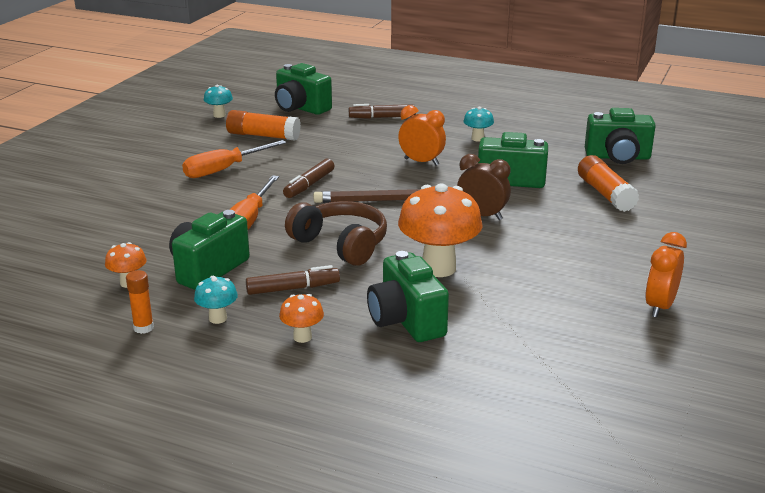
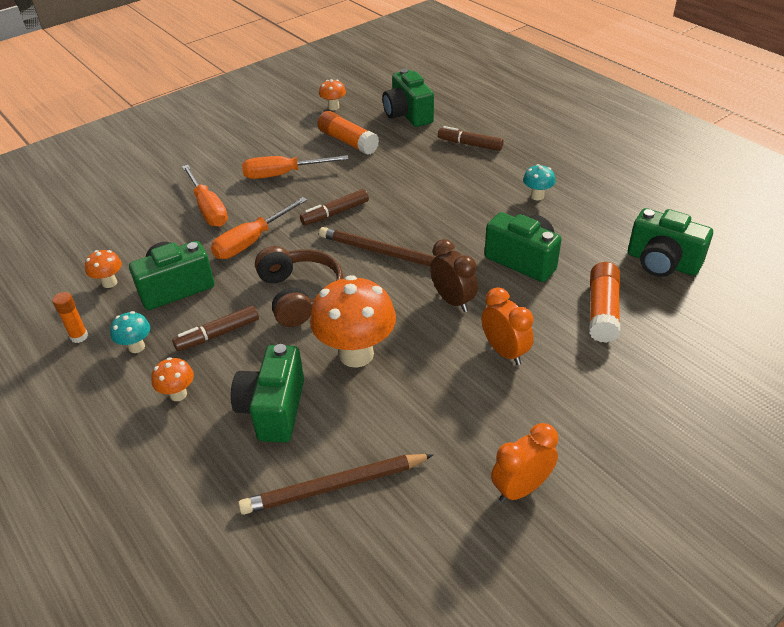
camera: 30 degrees right, 15 degrees up
(173, 208) = (208, 208): none -> orange screwdriver
(219, 115) = (333, 107): turquoise mushroom -> orange mushroom
(292, 288) = (218, 334): brown marker -> brown marker turned 135 degrees clockwise
(421, 162) = (457, 212): orange clock -> orange clock (504, 351)
(516, 350) = (334, 486): none -> brown pencil

